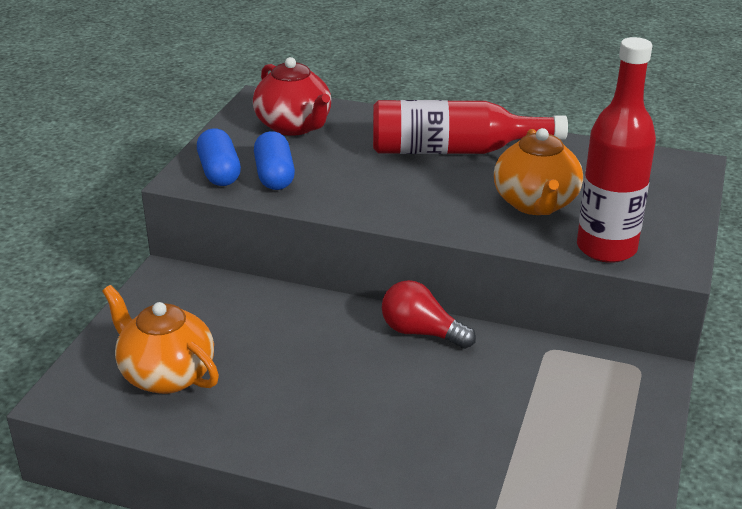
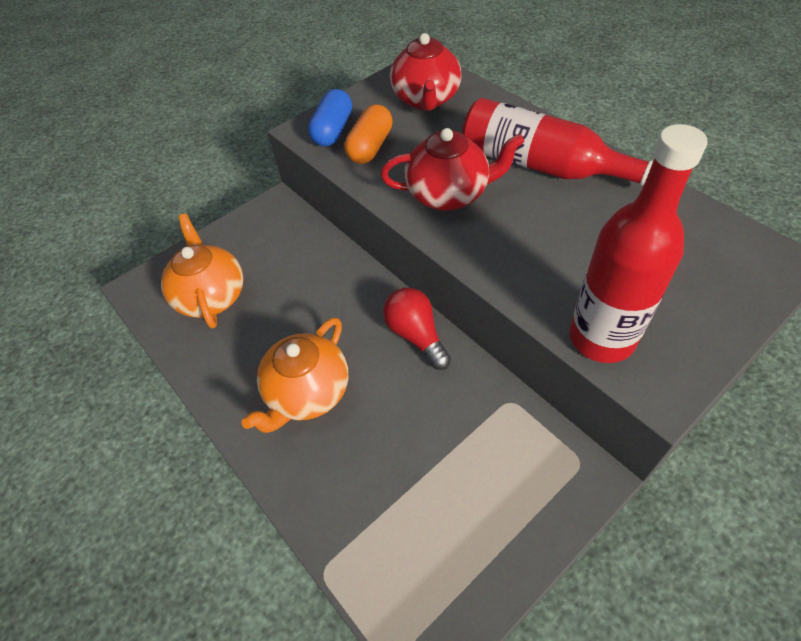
camera: 35 degrees right, 20 degrees up
(274, 176) = (370, 147): blue capsule -> orange capsule
(390, 191) = (449, 194): none -> red teapot
(536, 204) = (571, 255): orange teapot -> orange teapot (307, 393)

